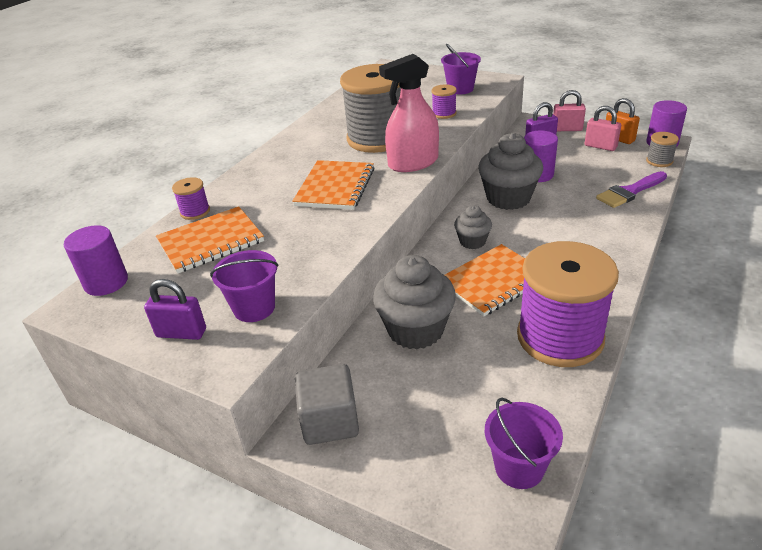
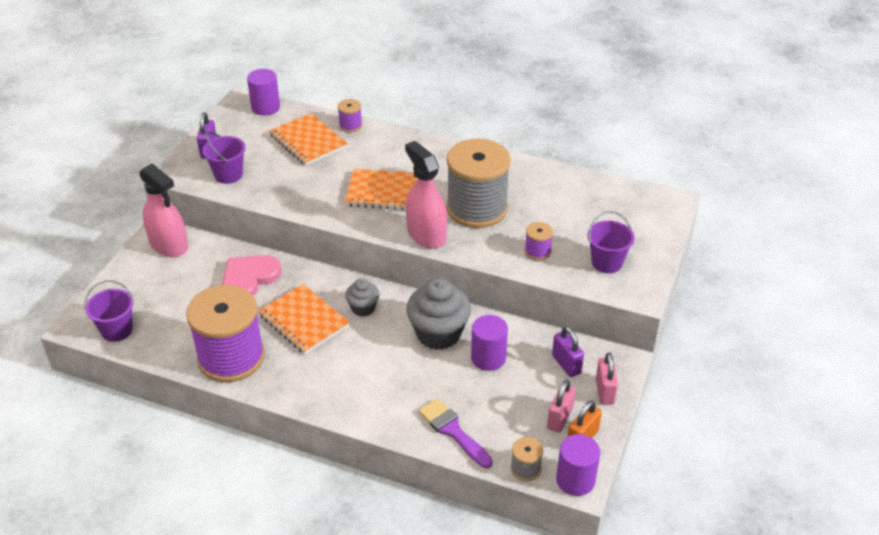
camera: 80 degrees right, 5 degrees up
(330, 421) = (169, 245): grey cube -> pink spray bottle
(415, 330) = (249, 278): grey cupcake -> pink heart

